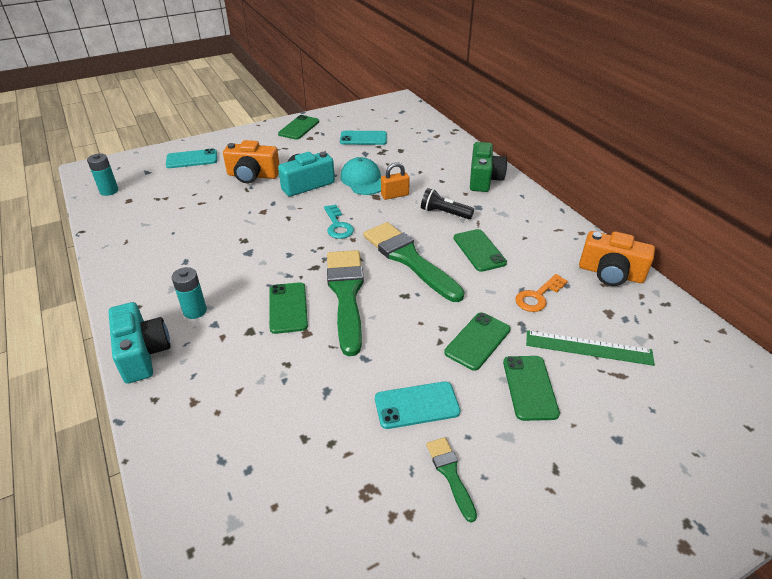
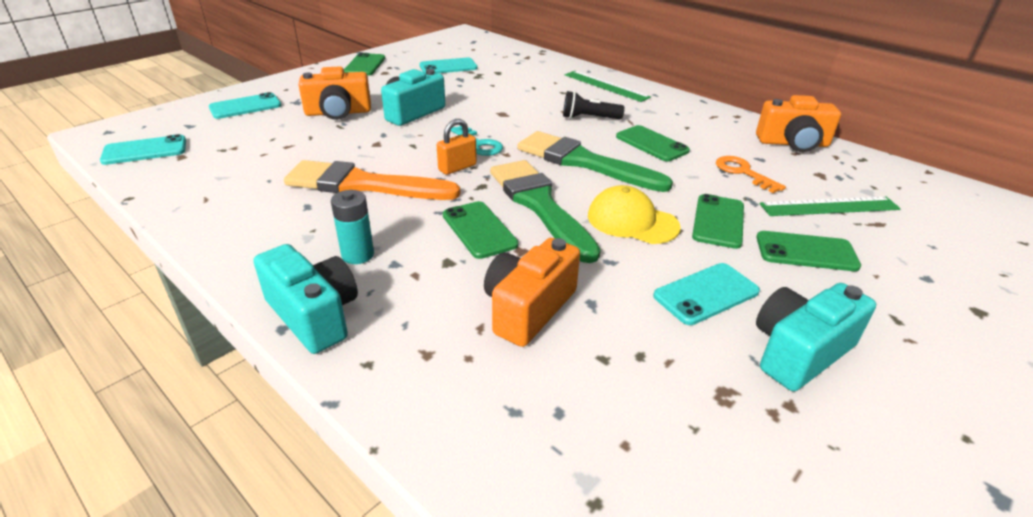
camera: 20 degrees left, 5 degrees down
(109, 191) = (145, 151): turquoise battery -> turquoise phone
(232, 249) = (363, 184): none -> orange brush
(279, 384) = (528, 308): none -> orange camera
(363, 180) = (476, 101): turquoise cap -> none
(395, 195) = (523, 110): orange padlock -> orange padlock (457, 168)
(407, 325) = (632, 221): none -> yellow cap
(450, 474) = (799, 352): green brush -> turquoise camera
(484, 179) = (606, 86): green camera -> green ruler
(530, 387) = (806, 252): green phone -> green phone turned 60 degrees counterclockwise
(538, 296) = (743, 173): orange key -> orange key turned 120 degrees clockwise

